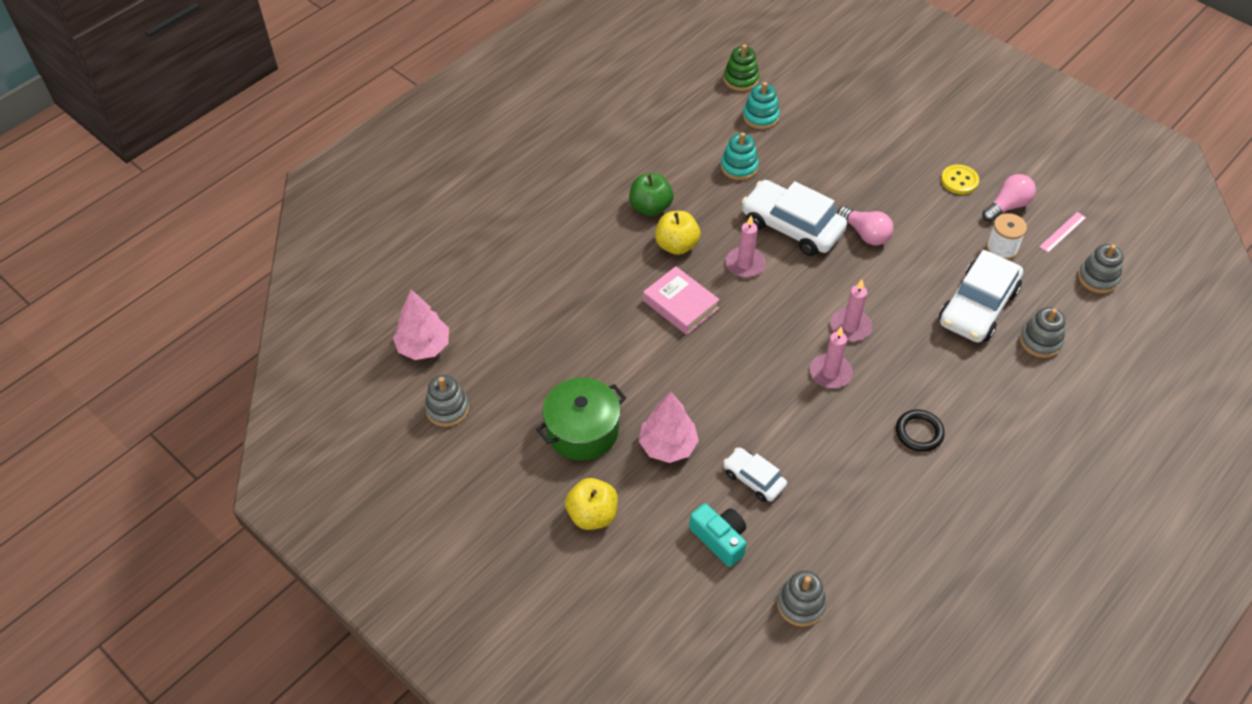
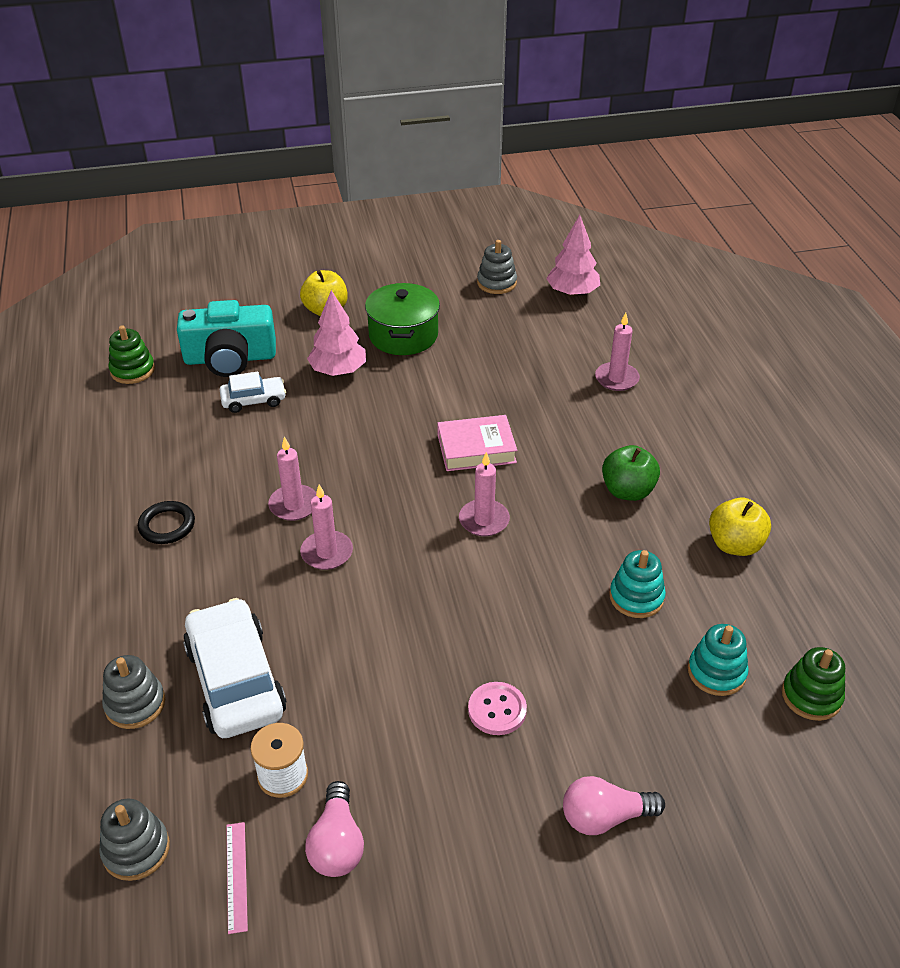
camera: 125 degrees right, 10 degrees down
(528, 264) = (616, 379): none -> pink candle
(676, 245) = (555, 483): yellow apple -> yellow apple (734, 545)
(720, 539) = (230, 358): turquoise camera -> turquoise camera, size x1.63
(792, 227) = (502, 589): white car -> none
(800, 604) = (132, 370): grey stacking toy -> green stacking toy
(865, 234) = (432, 649): pink light bulb -> pink light bulb (605, 817)
(874, 187) = (497, 710): none -> pink button
(959, 181) = (429, 820): yellow button -> none

